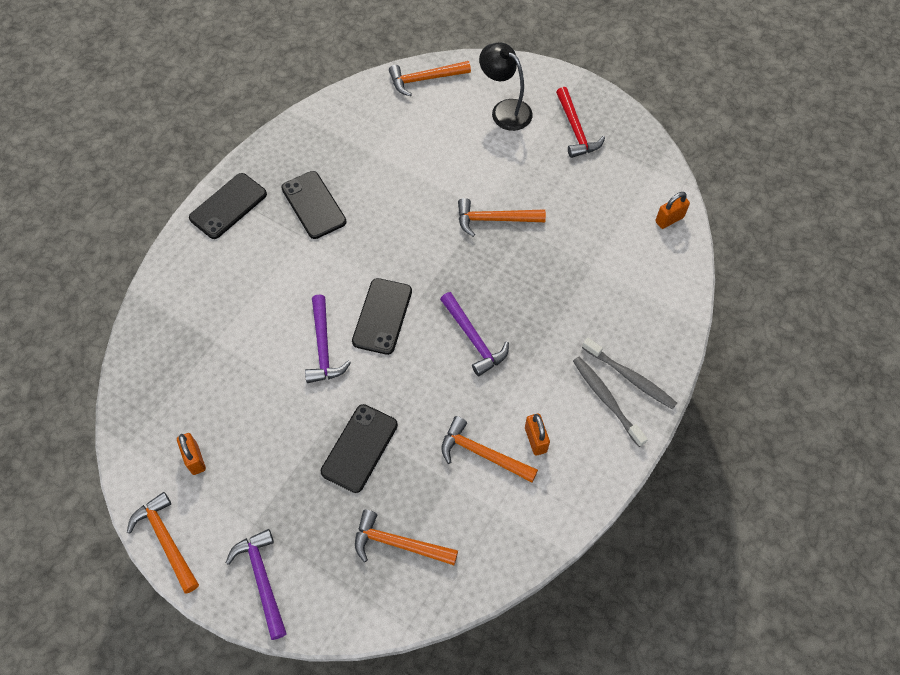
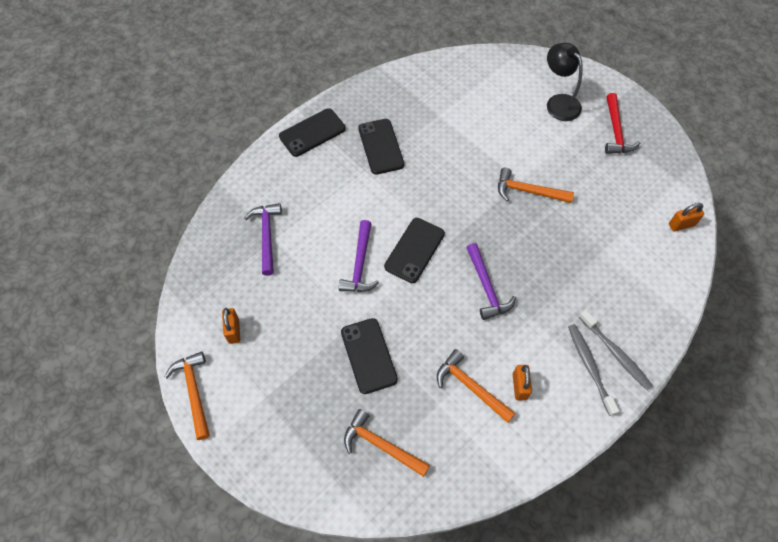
camera: 15 degrees right, 0 degrees up
(262, 579) = (261, 445): purple hammer -> purple hammer (266, 236)
(359, 448) = (368, 355): black phone -> black phone turned 60 degrees counterclockwise
(425, 79) = (497, 64): orange hammer -> none

